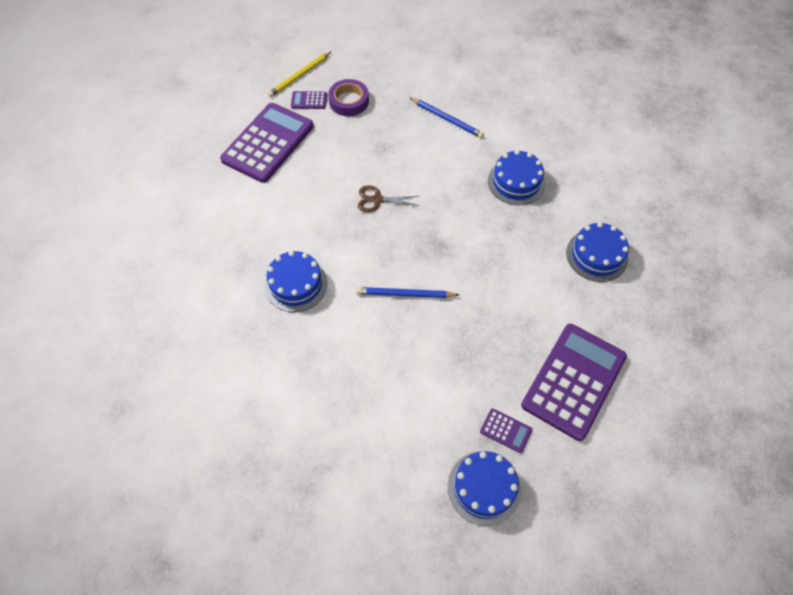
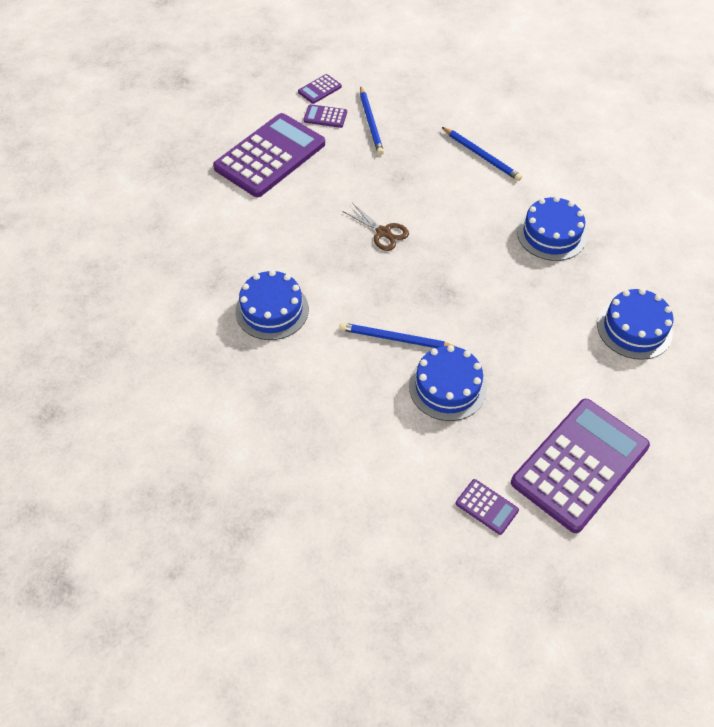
camera: 10 degrees right, 5 degrees down
(299, 76) = (319, 89): yellow pencil -> purple calculator
(349, 101) = (371, 123): purple tape -> blue pencil
(377, 200) = (383, 232): brown scissors -> brown scissors turned 150 degrees counterclockwise
(484, 487) = (448, 566): blue cake -> blue cake (447, 387)

